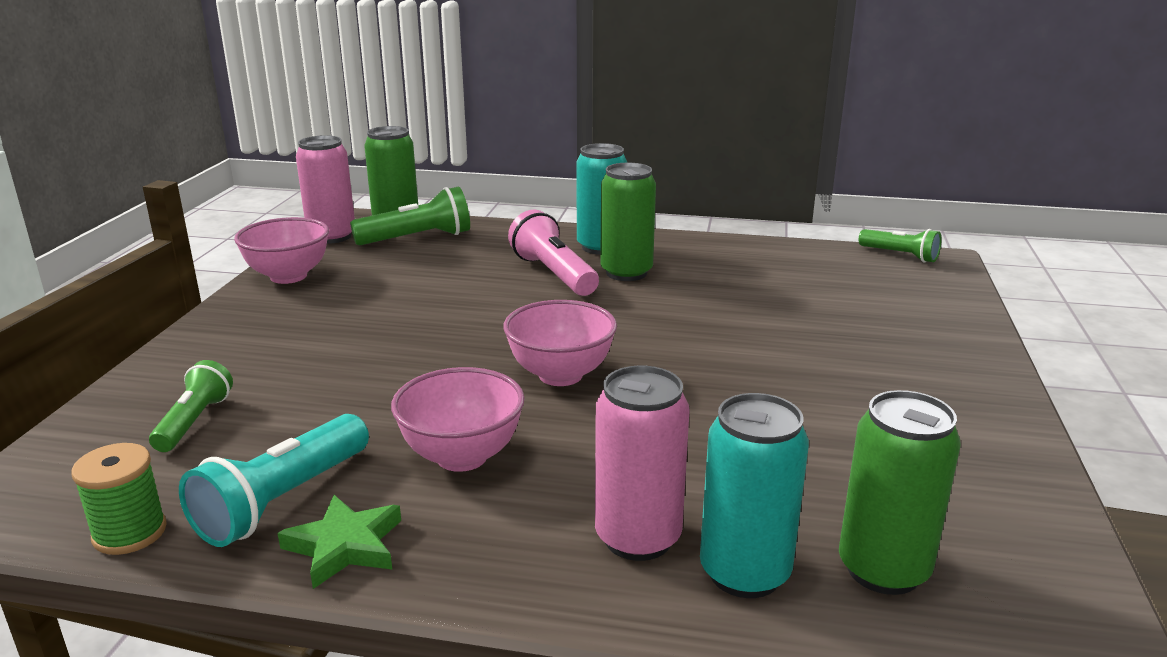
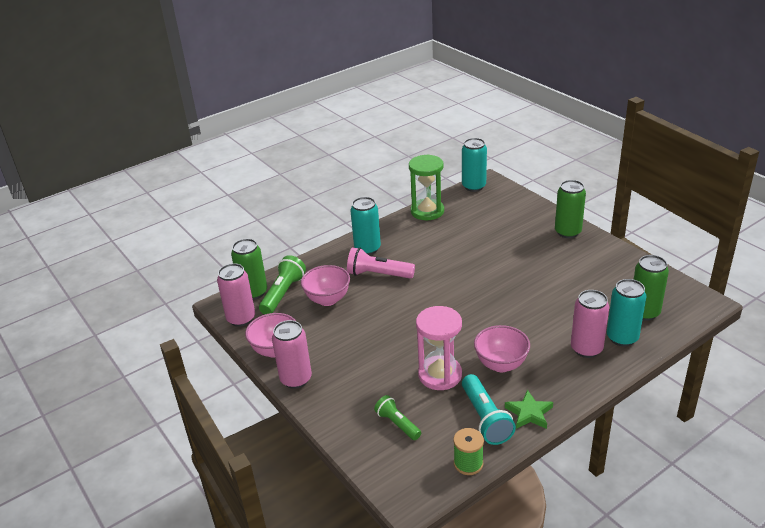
camera: 45 degrees left, 10 degrees up
(237, 310) = (296, 379): none -> pink can
(364, 410) = (440, 375): none -> pink hourglass
(560, 375) = (469, 315): pink bowl -> pink bowl (328, 299)
(626, 273) = (402, 256): green can -> green can (567, 232)
(766, 249) = (427, 211): none -> green hourglass
(900, 255) = (474, 186): green flashlight -> turquoise can

